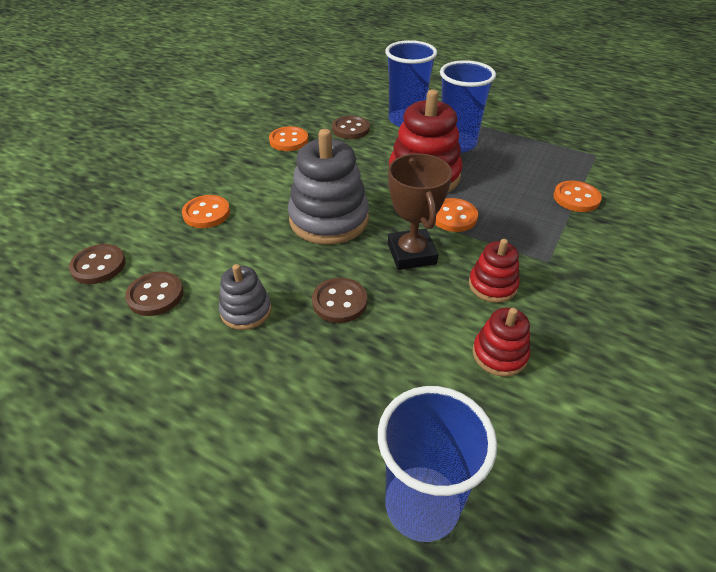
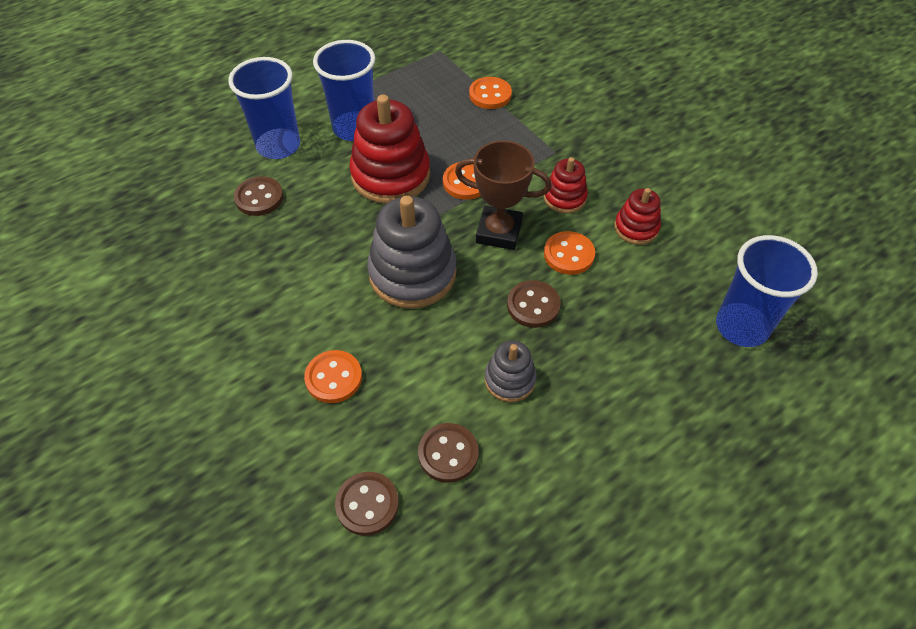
camera: 65 degrees left, 10 degrees up
(289, 140) = (239, 261): orange button -> orange button (568, 254)

